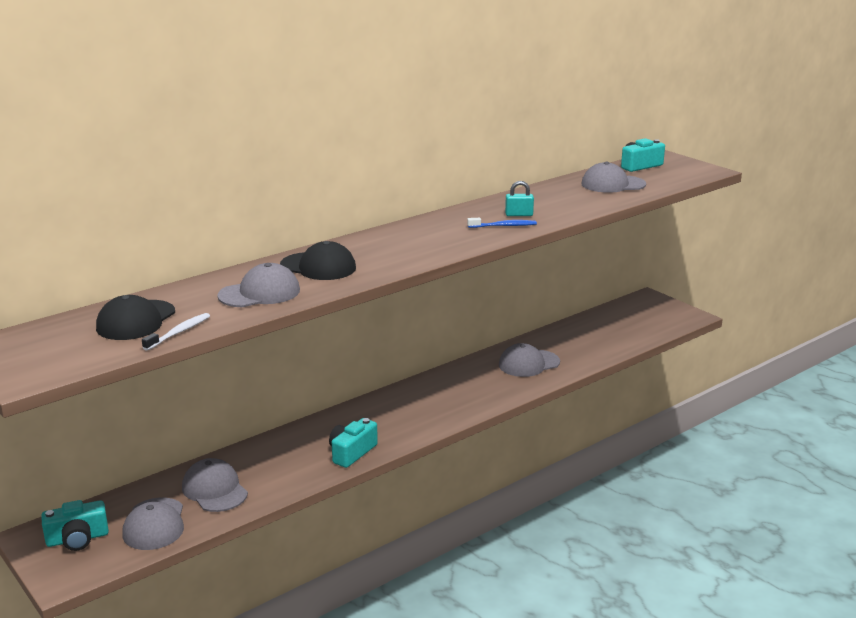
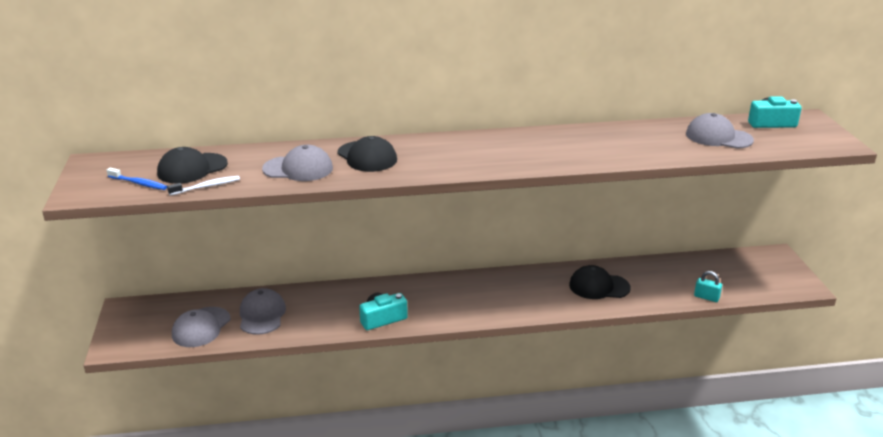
camera: 30 degrees right, 5 degrees up
(77, 539) = (147, 320): turquoise camera -> none
(504, 226) = (562, 156): blue toothbrush -> blue toothbrush (139, 183)
(519, 215) = (589, 148): turquoise padlock -> turquoise padlock (706, 297)
(528, 363) = (599, 286): grey cap -> black cap

